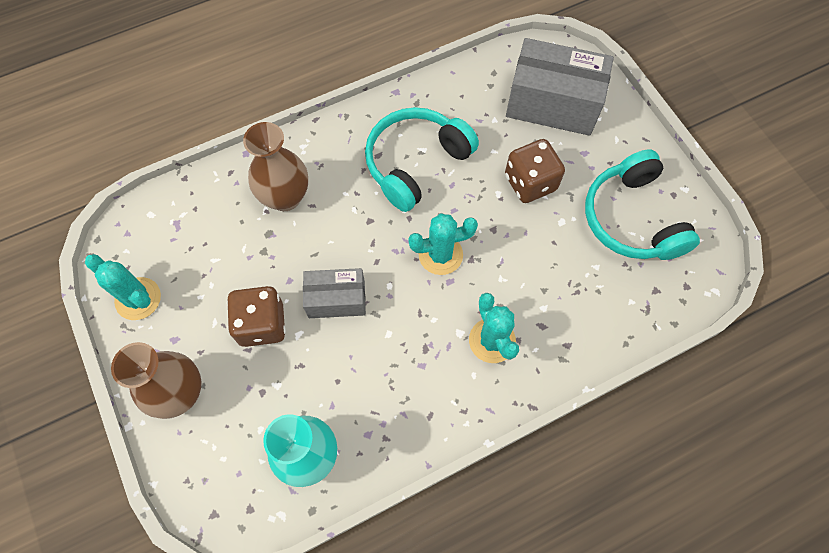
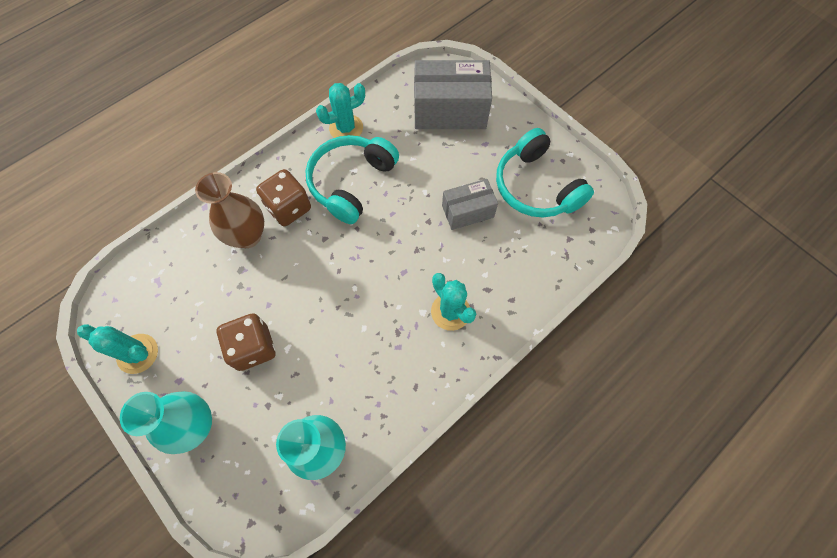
camera: 15 degrees left, 0 degrees up
(180, 393) = (195, 426): brown vase -> turquoise vase
(336, 299) = (313, 310): grey box -> grey box (467, 211)
(440, 255) = (390, 252): turquoise cactus -> turquoise cactus (346, 128)
(530, 183) = (448, 177): brown dice -> brown dice (289, 208)

